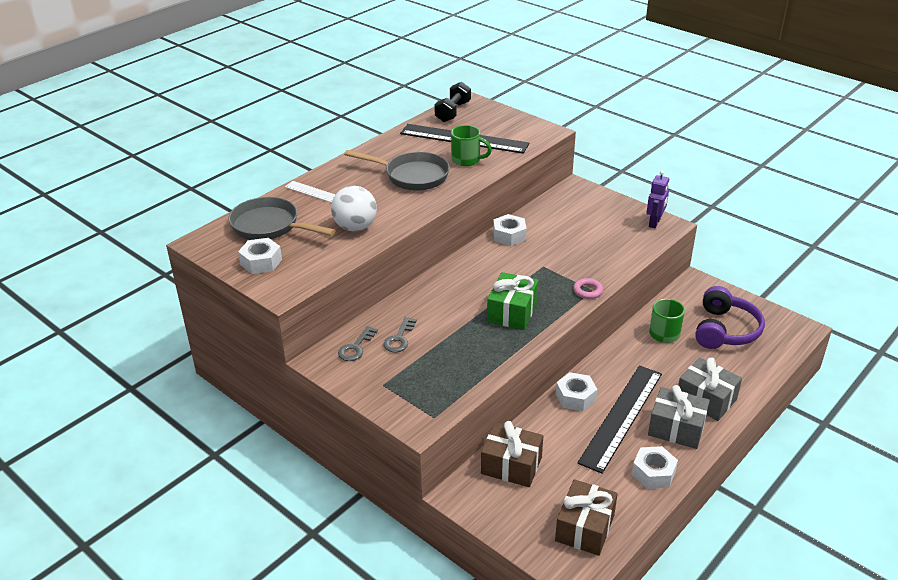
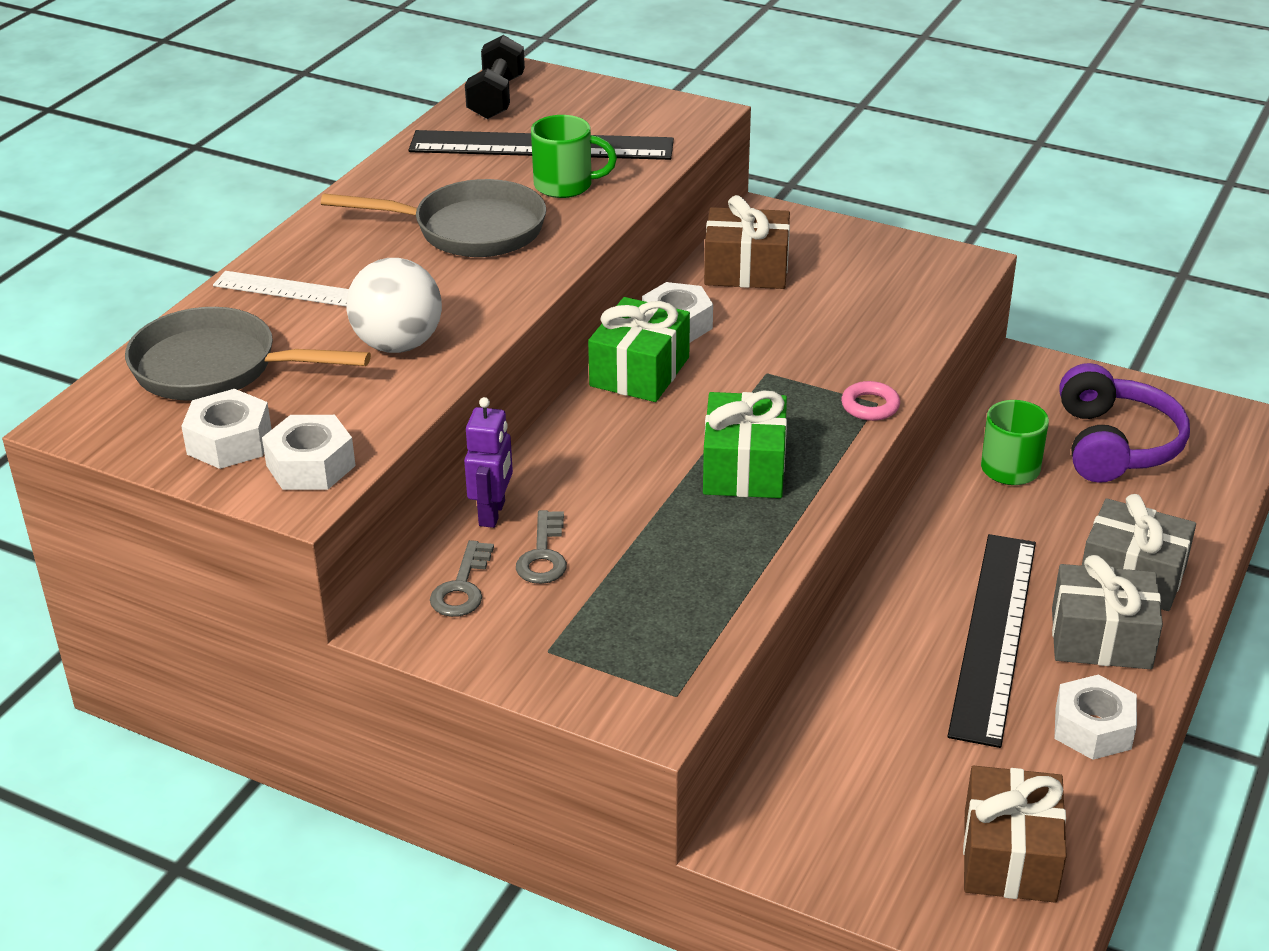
camera: 15 degrees left, 0 degrees up
(481, 256) = (639, 372): none -> green gift
(511, 465) = (825, 766): brown gift -> brown gift (746, 270)
(575, 397) = (894, 614): white nut -> white nut (311, 465)
(654, 223) = (940, 262): purple robot -> purple robot (492, 513)

